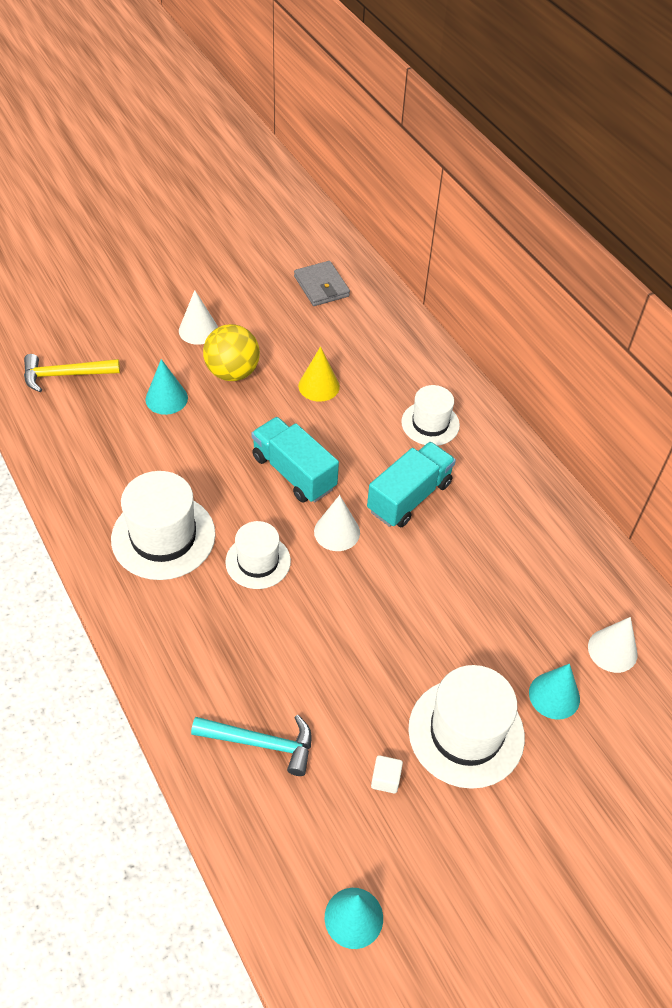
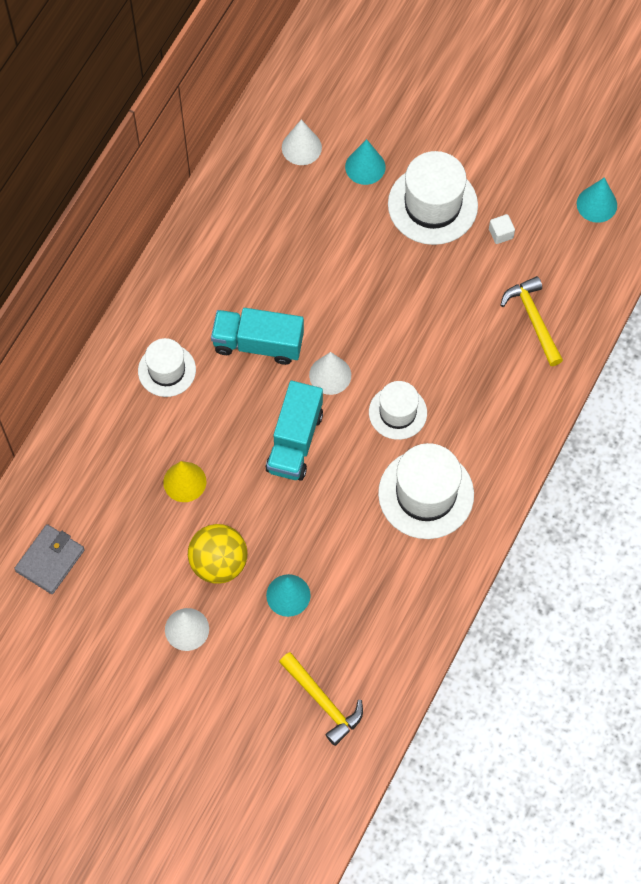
camera: 120 degrees left, 15 degrees up
(260, 743) = (533, 319): turquoise hammer -> yellow hammer

